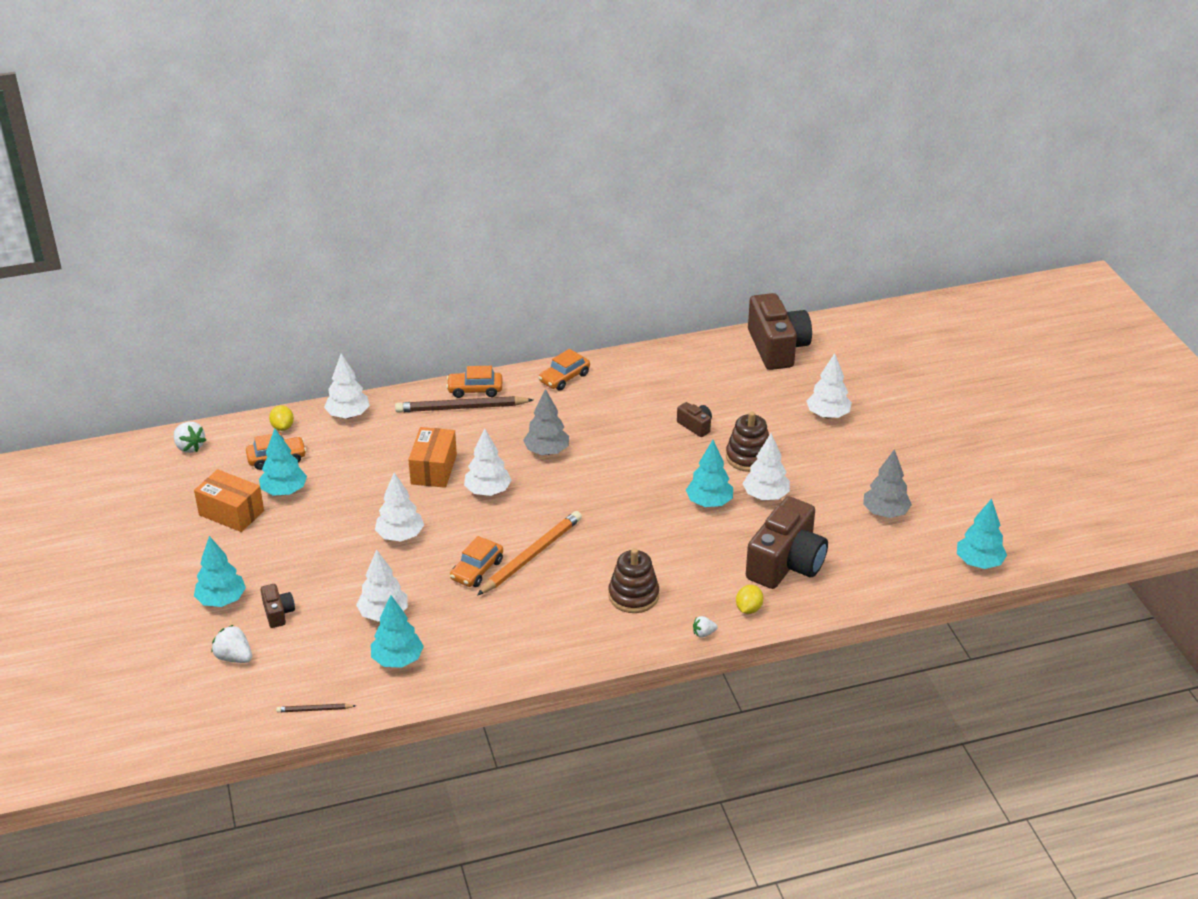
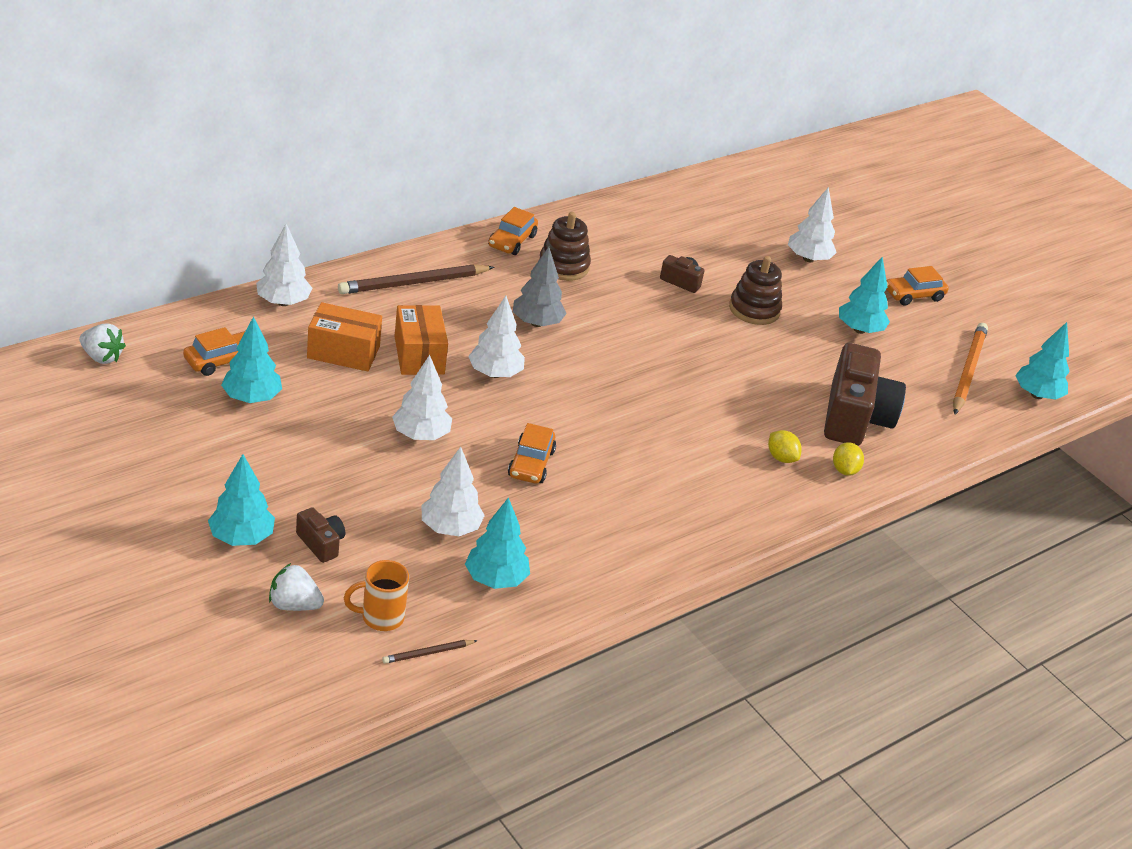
camera: 25 degrees left, 0 degrees up
(231, 513) = (198, 431): orange box -> orange box (343, 352)
(282, 427) = (209, 323): yellow lemon -> yellow lemon (781, 458)
(293, 676) = (381, 617): none -> orange mug
(475, 390) = (418, 262): orange car -> orange car (913, 295)
(531, 556) = (583, 440): orange pencil -> orange pencil (968, 371)
(633, 596) = (718, 471): brown stacking toy -> brown stacking toy (563, 266)
(703, 633) = (814, 503): white strawberry -> none
(709, 502) = (741, 361): turquoise tree -> turquoise tree (859, 330)
(765, 496) = (794, 348): white tree -> none
(777, 348) = (719, 193): brown camera -> none
(885, 513) = (920, 354): grey tree -> none

